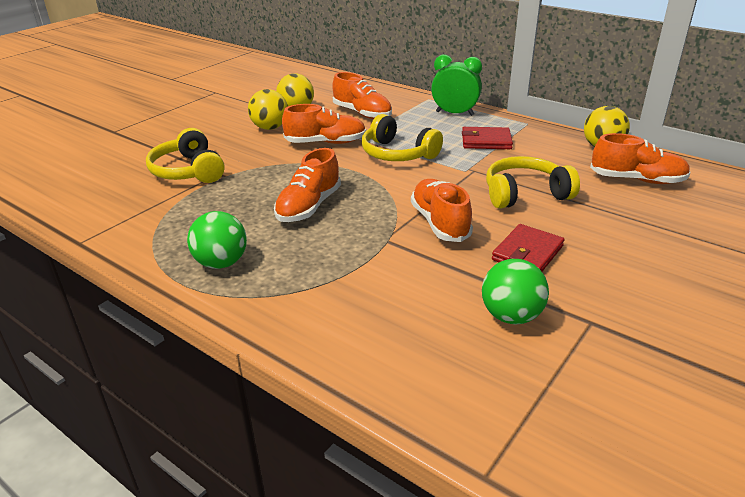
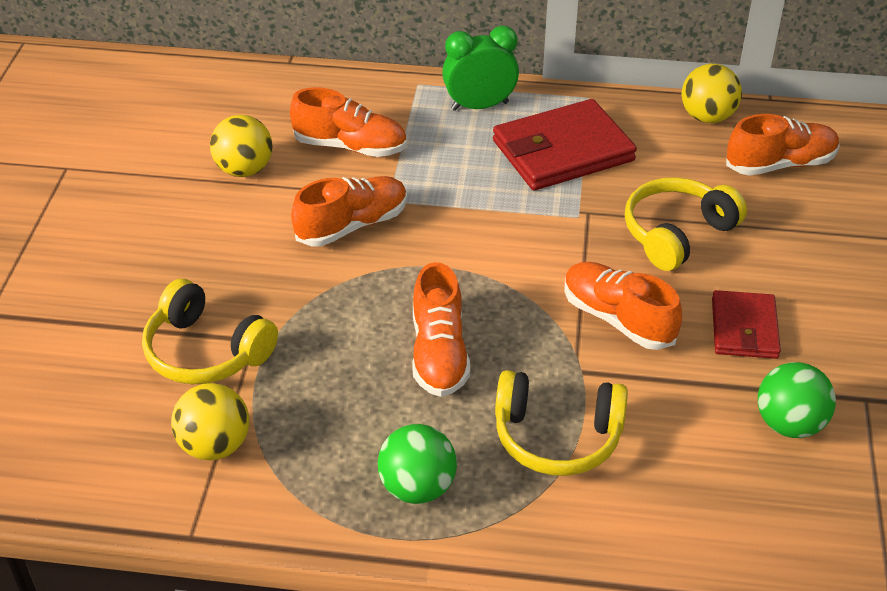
camera: 30 degrees left, 10 degrees up
(270, 128) = (240, 221): yellow ball -> yellow ball (215, 446)
(397, 154) = (469, 214): yellow headphones -> yellow headphones (557, 437)
(486, 141) = (562, 151): red wallet -> red wallet, size x1.68

